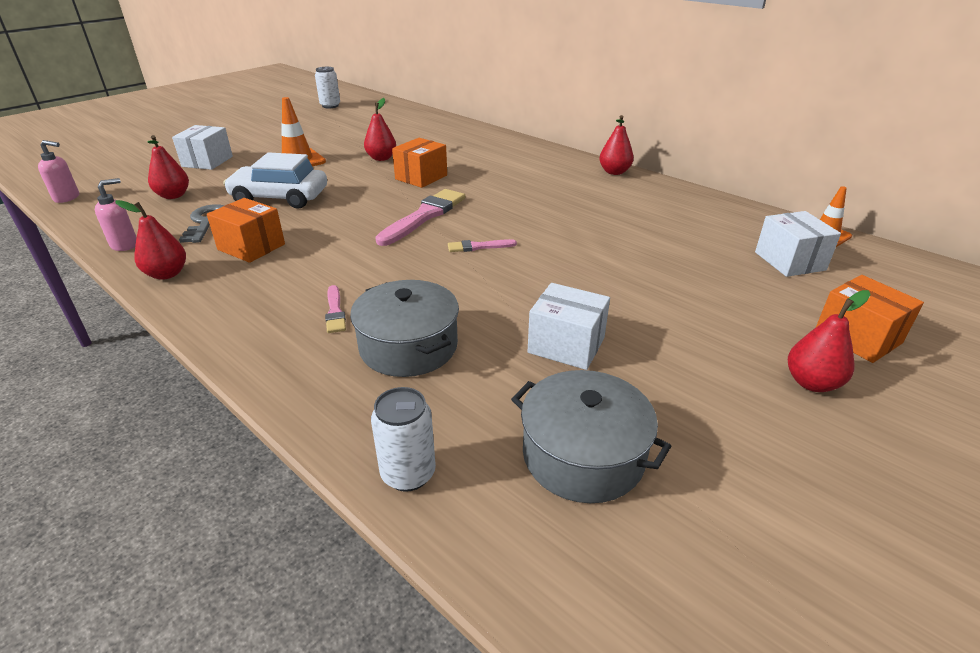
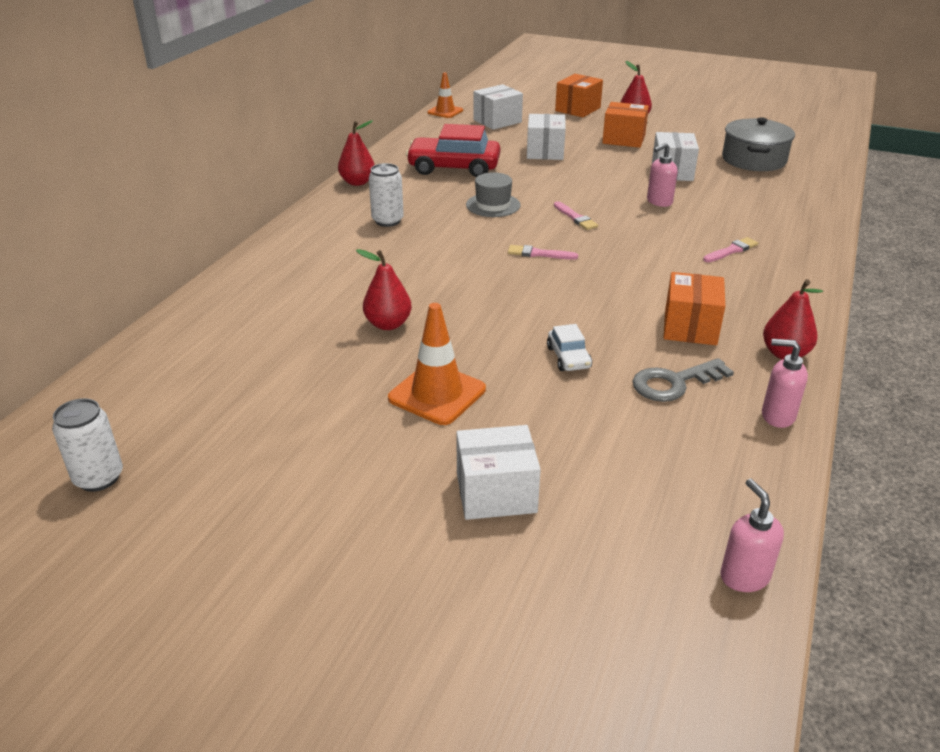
camera: 110 degrees left, 0 degrees up
(173, 196) = (638, 454): red pear -> none
(280, 197) = (568, 357): white car -> white car, size x0.48
(408, 346) = (733, 215): grey pot -> none
(408, 473) = (822, 193): white can -> white can (387, 221)
(421, 177) = (438, 279): orange box -> orange box (623, 139)
(424, 216) = (539, 254): pink brush -> pink brush, size x0.50
(481, 305) = (659, 202): none -> pink soap dispenser
(533, 215) = (493, 205): none -> grey hat
(634, 213) = (454, 168): none -> red car
(668, 269) = (545, 152): none -> white box

